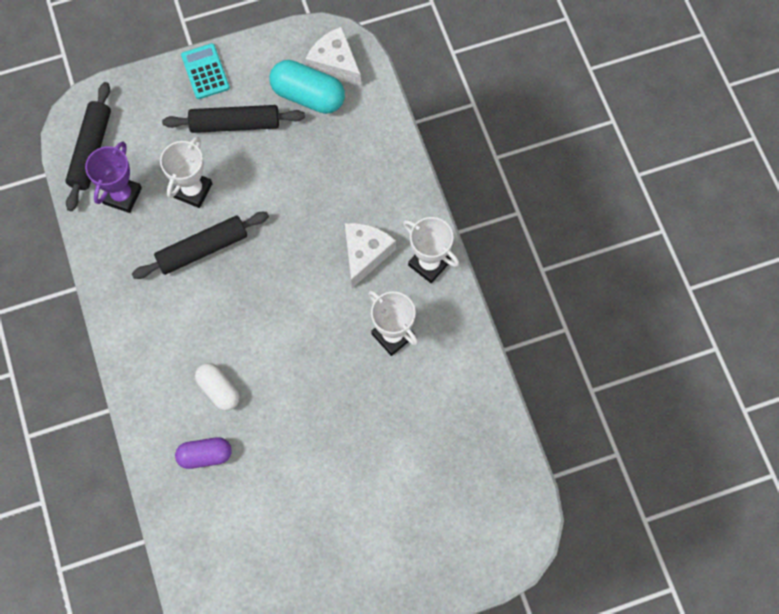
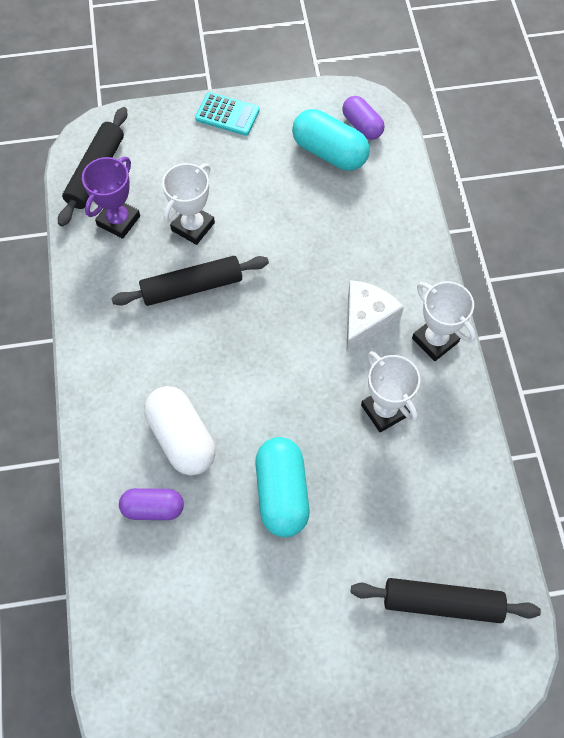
camera: 10 degrees right, 5 degrees down
(205, 72) = (227, 114): turquoise calculator -> turquoise calculator turned 120 degrees clockwise
(219, 390) = (182, 438): white capsule -> white capsule, size x1.57
(235, 124) = (249, 168): black rolling pin -> black rolling pin (442, 603)
(314, 423) = (282, 493): none -> turquoise capsule
(335, 64) = (362, 126): white cheese -> purple capsule

